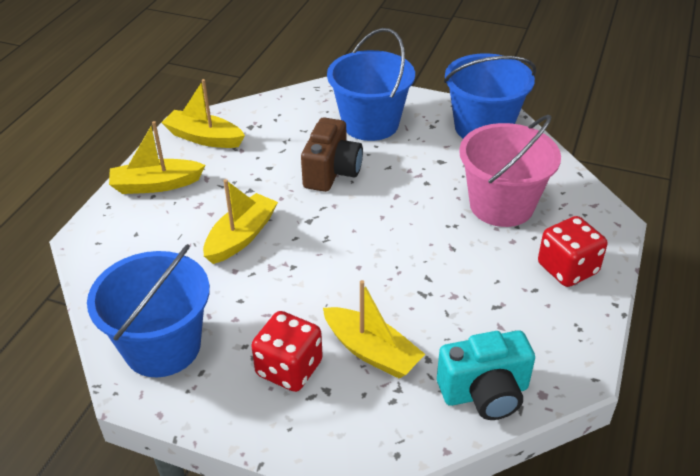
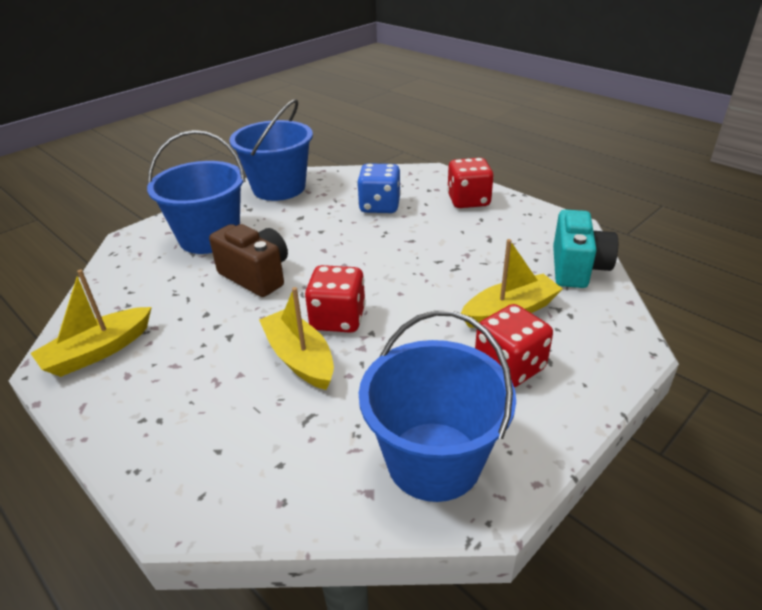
camera: 65 degrees left, 5 degrees down
(156, 185) = (141, 412): yellow boat -> none
(300, 240) = (338, 319): none -> red dice
(501, 205) = (380, 206): pink bucket -> blue dice

